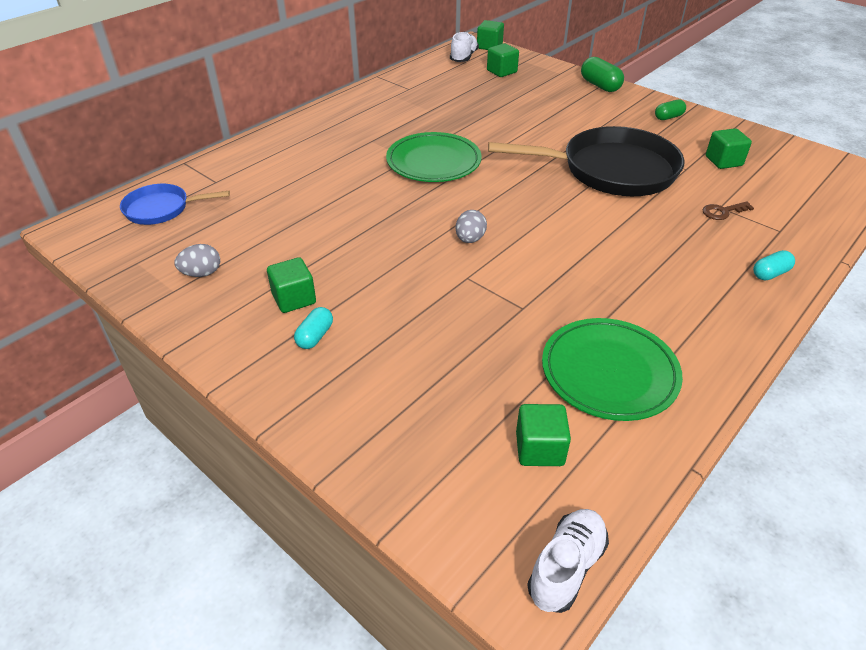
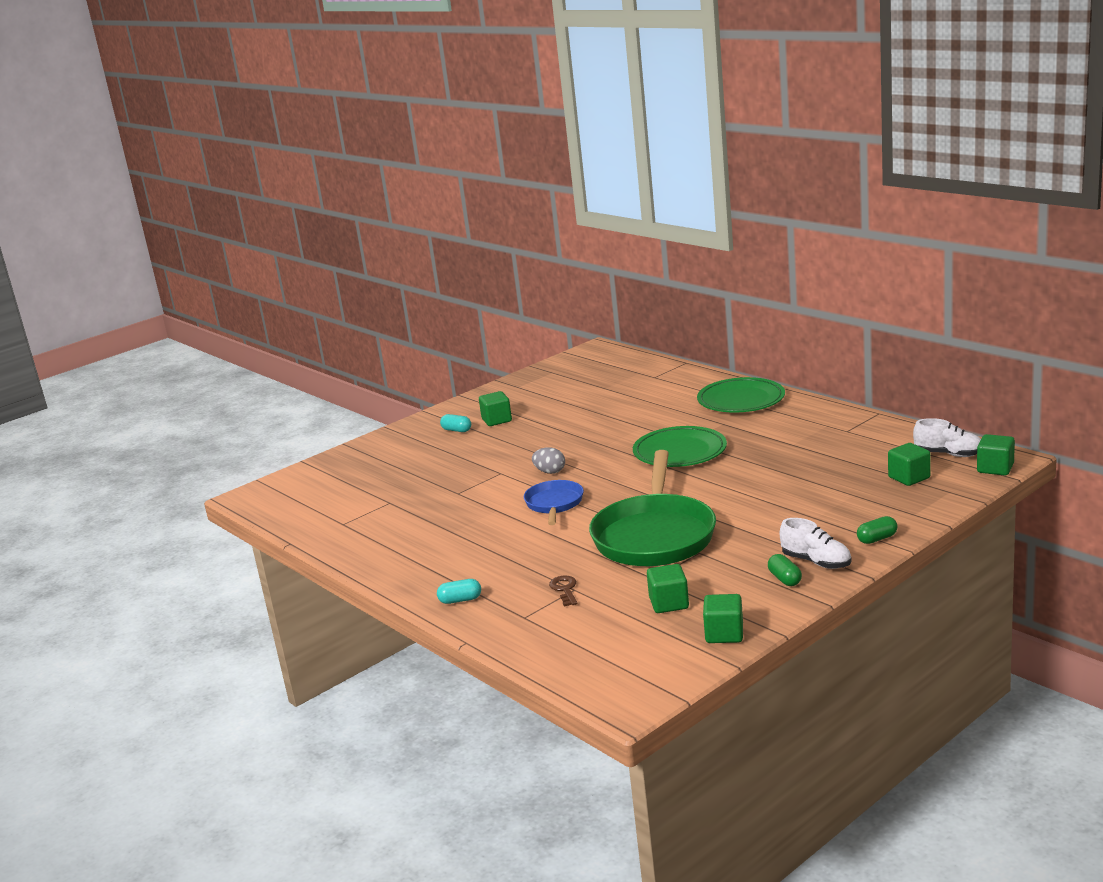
camera: 100 degrees right, 20 degrees down
(161, 209) = (617, 367): blue pan -> blue pan (554, 504)
(202, 273) = (534, 391): grey egg -> none
(539, 449) = (331, 498): green cube -> green cube (724, 634)
(566, 567) = (255, 504): white shoe -> white shoe (816, 562)
(600, 86) = (877, 539): green capsule -> green capsule, size x0.63
(609, 372) = (379, 521): green plate -> green plate (741, 400)
(611, 170) = (654, 536): black pan -> green pan
(770, 273) = (460, 600): turquoise capsule -> turquoise capsule turned 75 degrees counterclockwise

